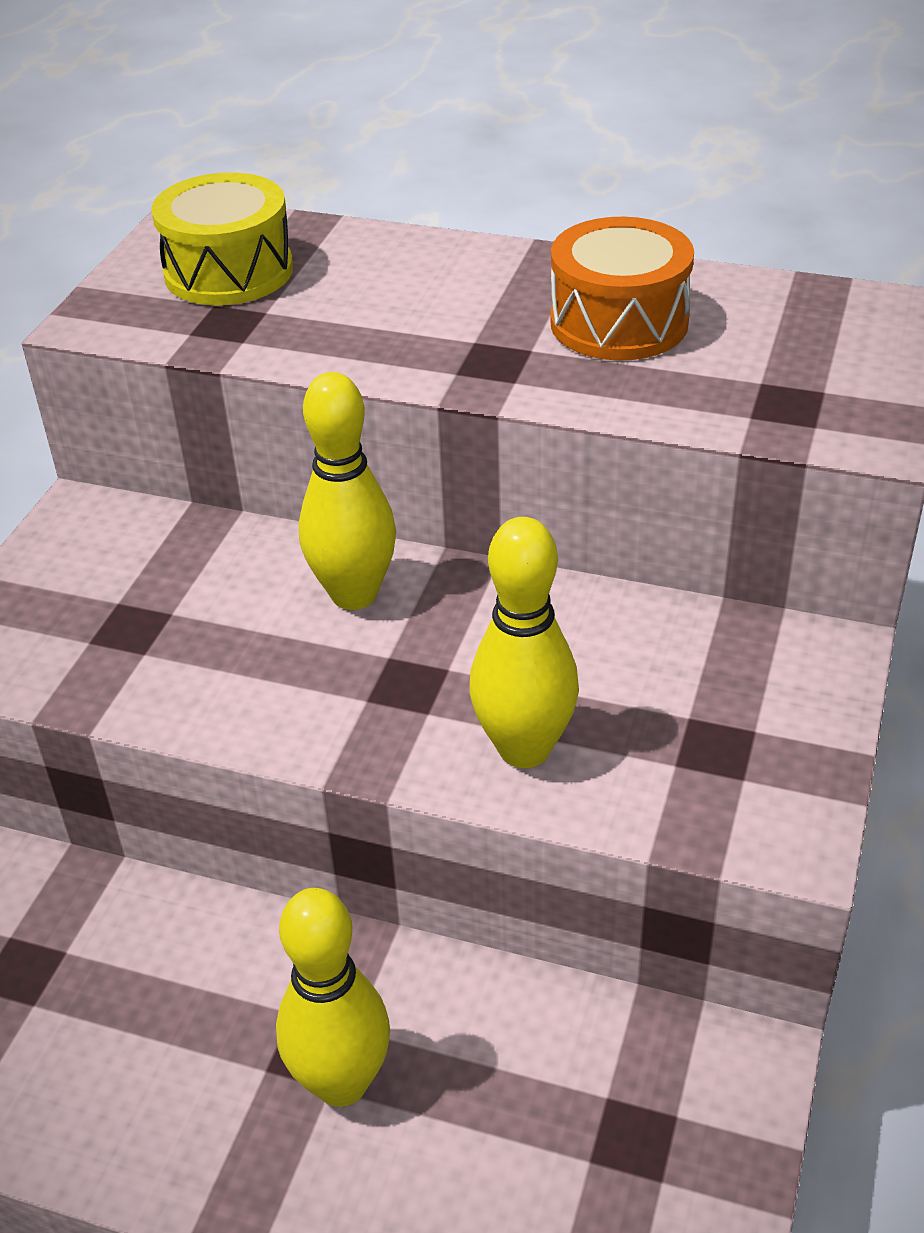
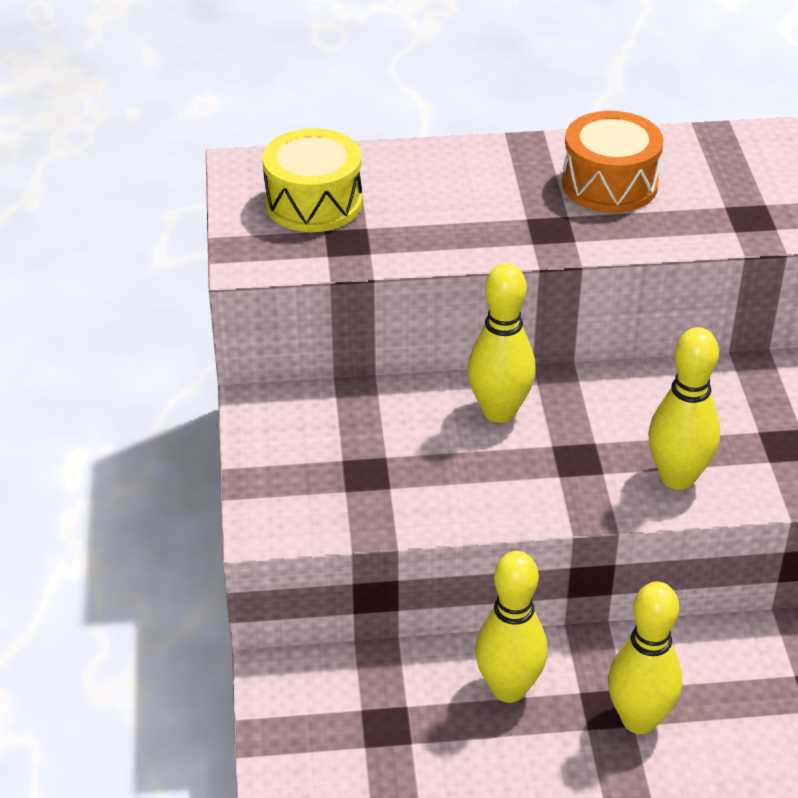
camera: 25 degrees left, 0 degrees up
(204, 974) = (508, 688): none -> yellow bowling pin

